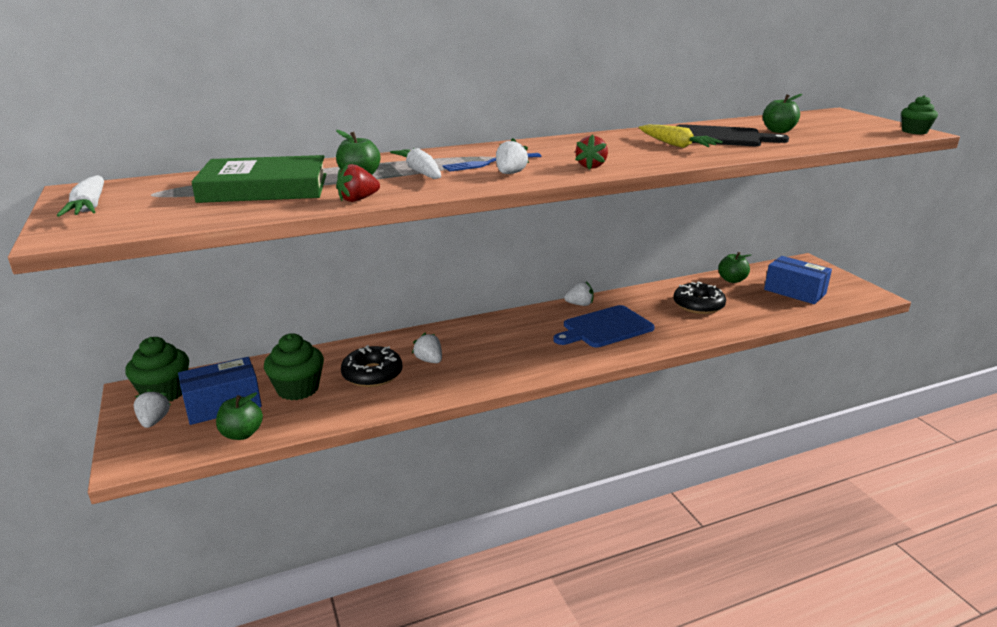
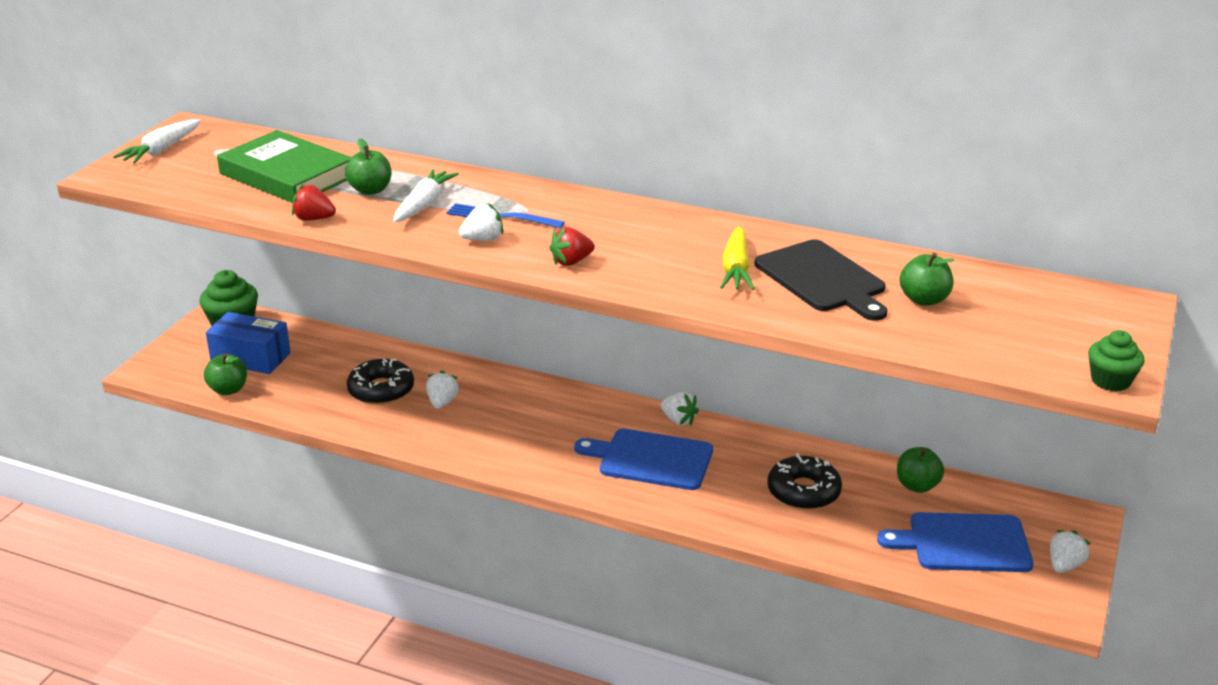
camera: 45 degrees right, 5 degrees up
(154, 421) = (197, 346): white strawberry -> white strawberry (1064, 565)
(298, 389) = (313, 372): green cupcake -> none
(794, 292) = (963, 543): blue box -> blue cutting board

